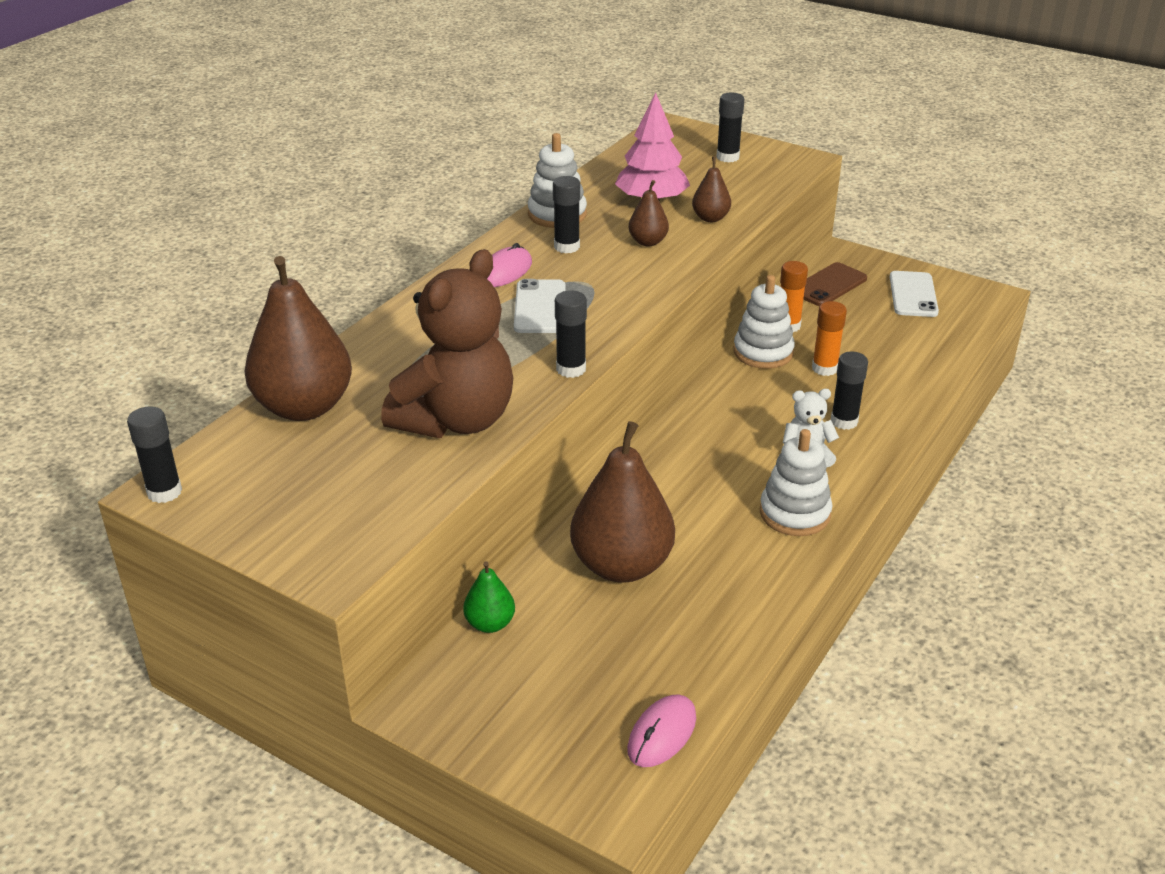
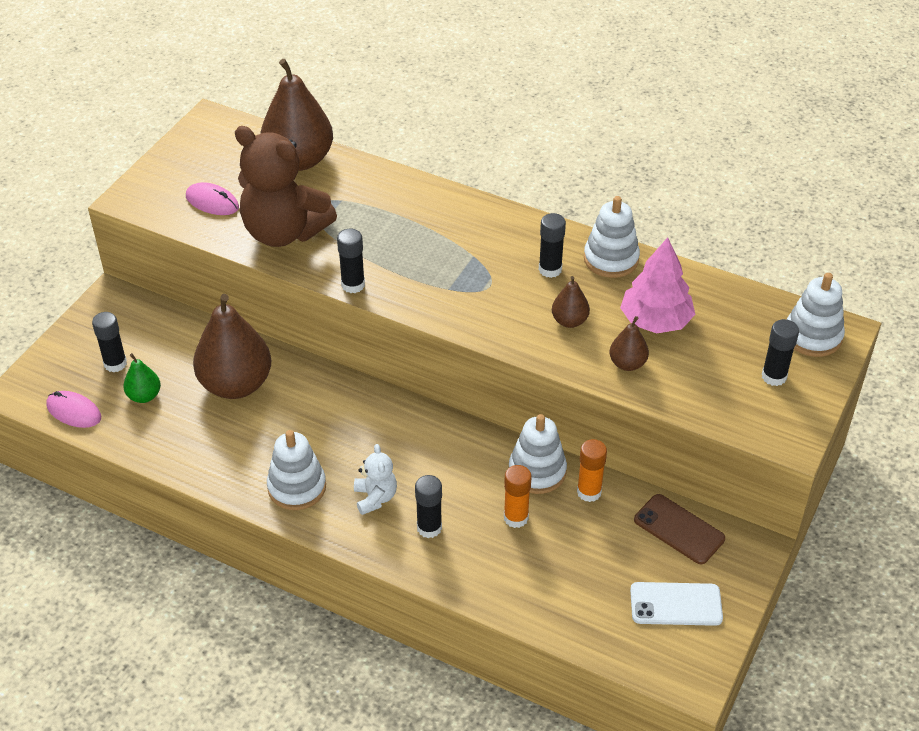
camera: 85 degrees right, 10 degrees up
(164, 492) = (208, 120): black glue stick -> black glue stick (115, 364)
(490, 624) = (180, 322): green pear -> green pear (144, 396)
(505, 271) = (500, 236): pink mouse -> pink mouse (212, 202)
(540, 307) = (444, 261): white phone -> none
(677, 137) = (812, 336): none -> white stacking toy

